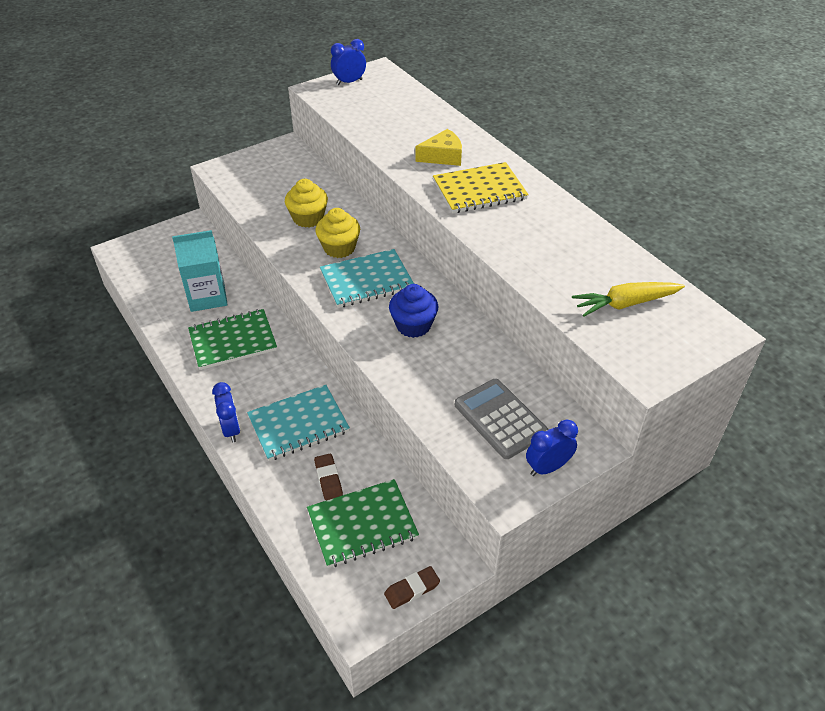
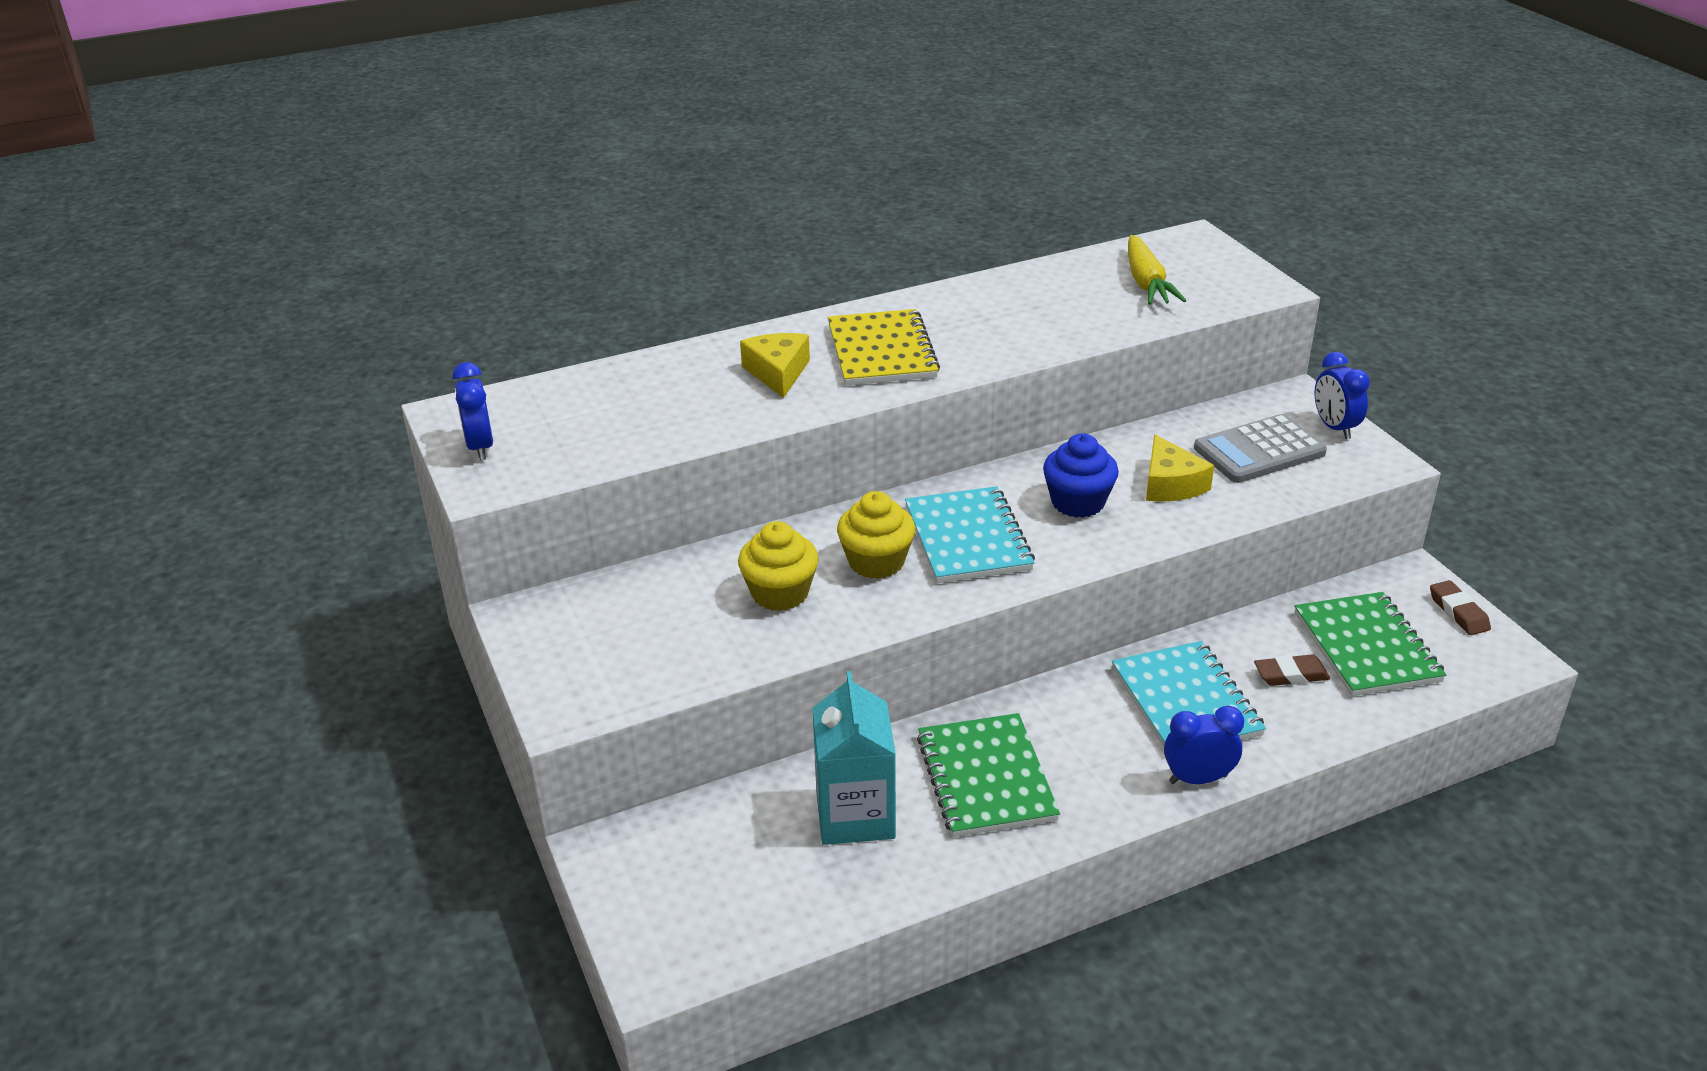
camera: 80 degrees left, 10 degrees down
(444, 370) = (1170, 484): none -> yellow cheese

